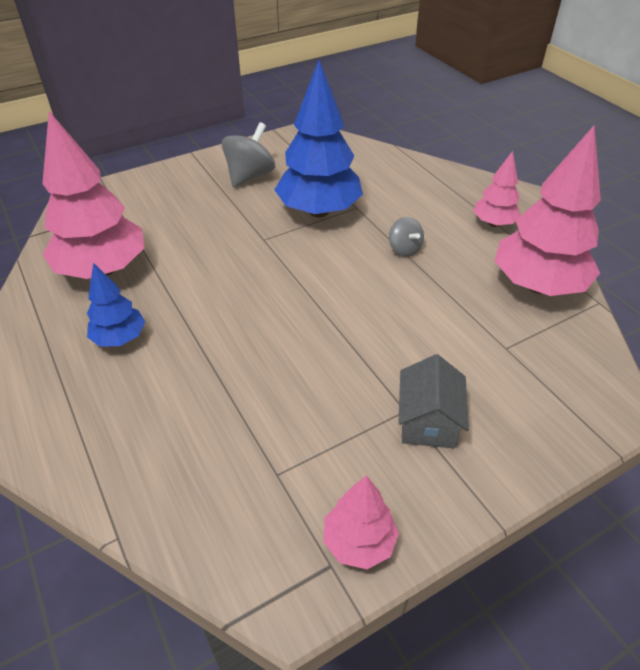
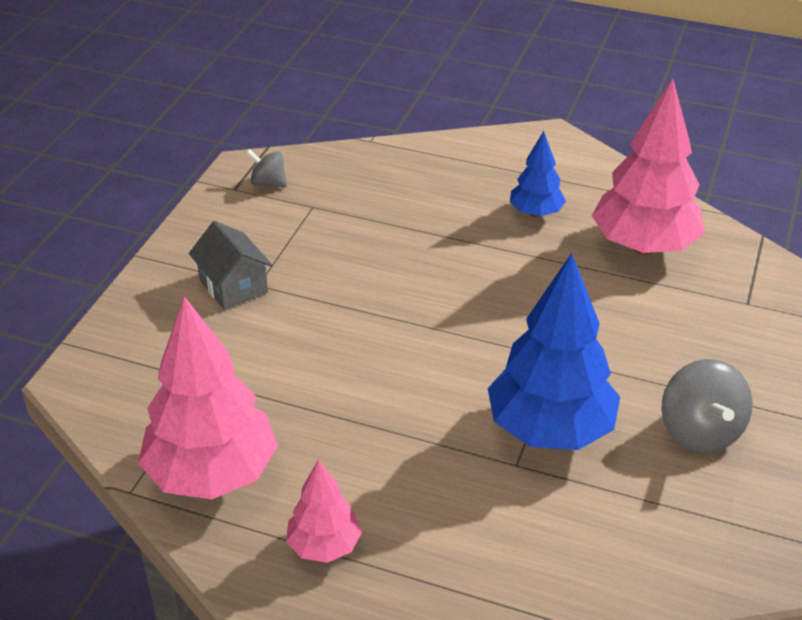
camera: 140 degrees right, 5 degrees down
(358, 541) = (226, 204): pink tree -> none
(404, 249) = (398, 435): grey spinning top -> grey spinning top (268, 183)

